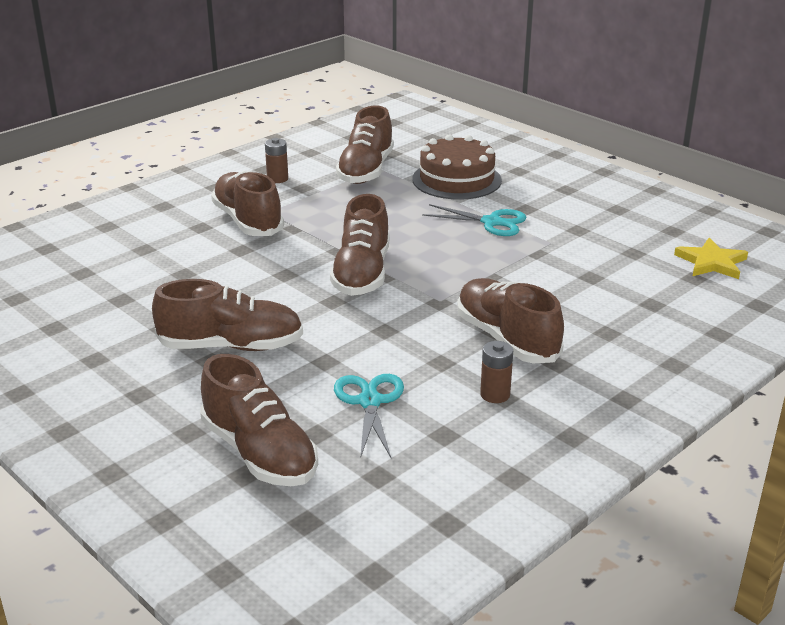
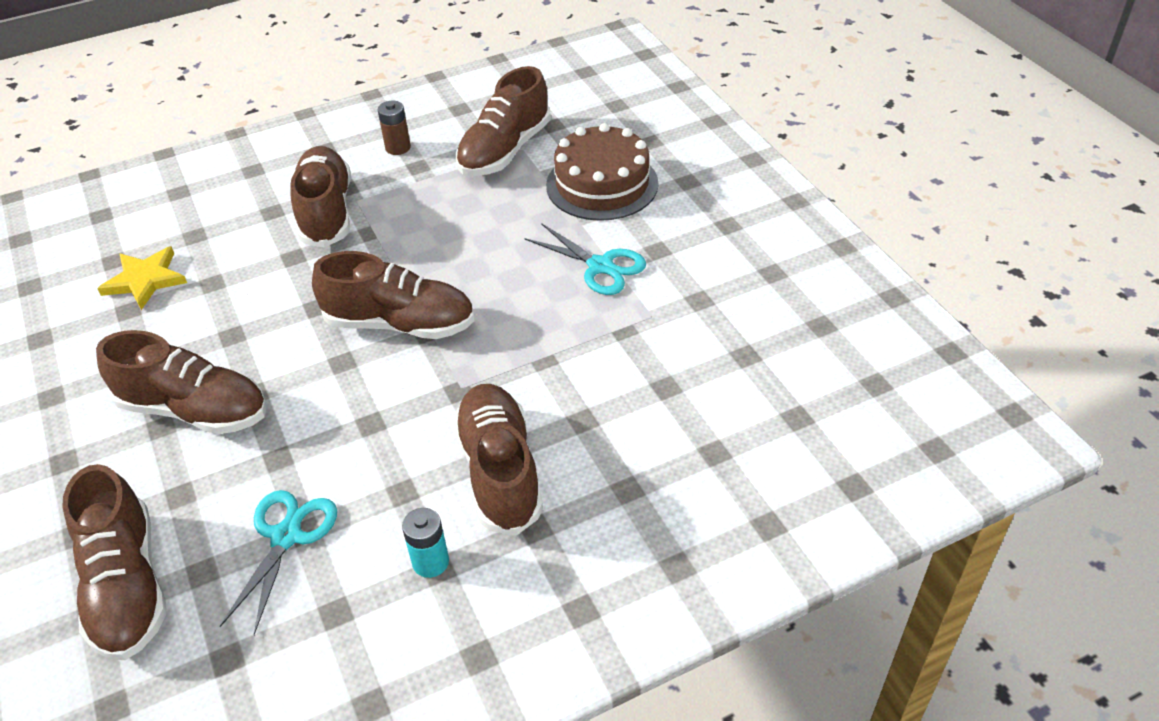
camera: 20 degrees right, 15 degrees up
(362, 274) = (400, 323): brown shoe -> brown shoe turned 105 degrees counterclockwise
(495, 395) = (430, 562): brown battery -> turquoise battery
(711, 262) = (837, 394): yellow star -> yellow star (145, 280)

